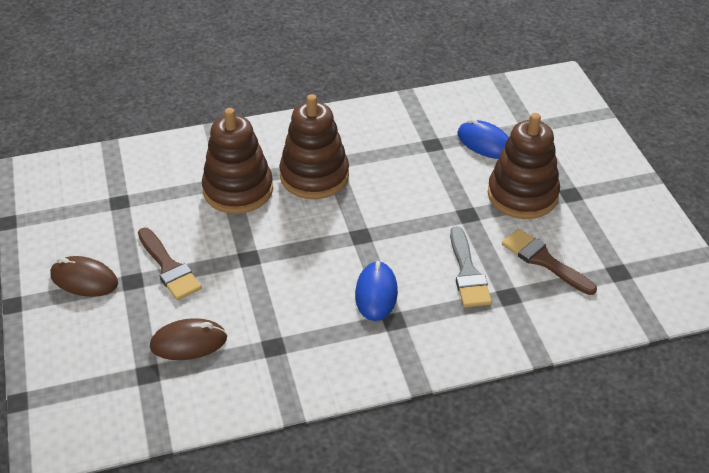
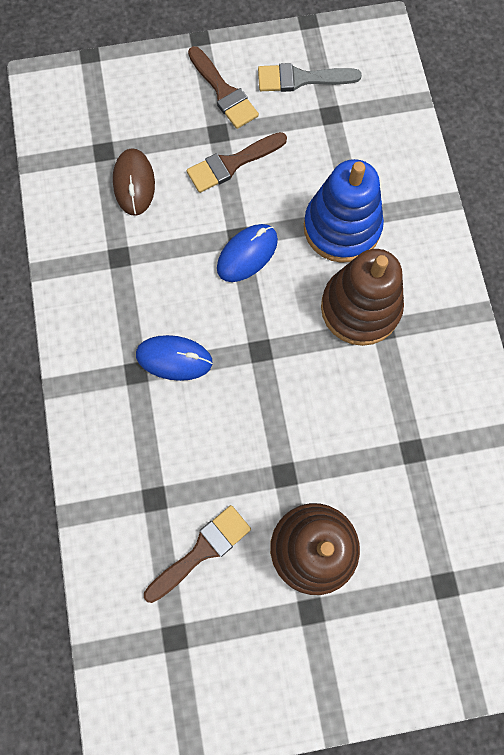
camera: 95 degrees right, 30 degrees up
(84, 280) = (224, 92): brown mouse -> brown brush
(238, 190) = (342, 227): brown stacking toy -> blue stacking toy
(467, 273) = (192, 459): grey brush -> grey brush (301, 79)
(485, 143) = (413, 518): blue mouse -> blue mouse (247, 254)

